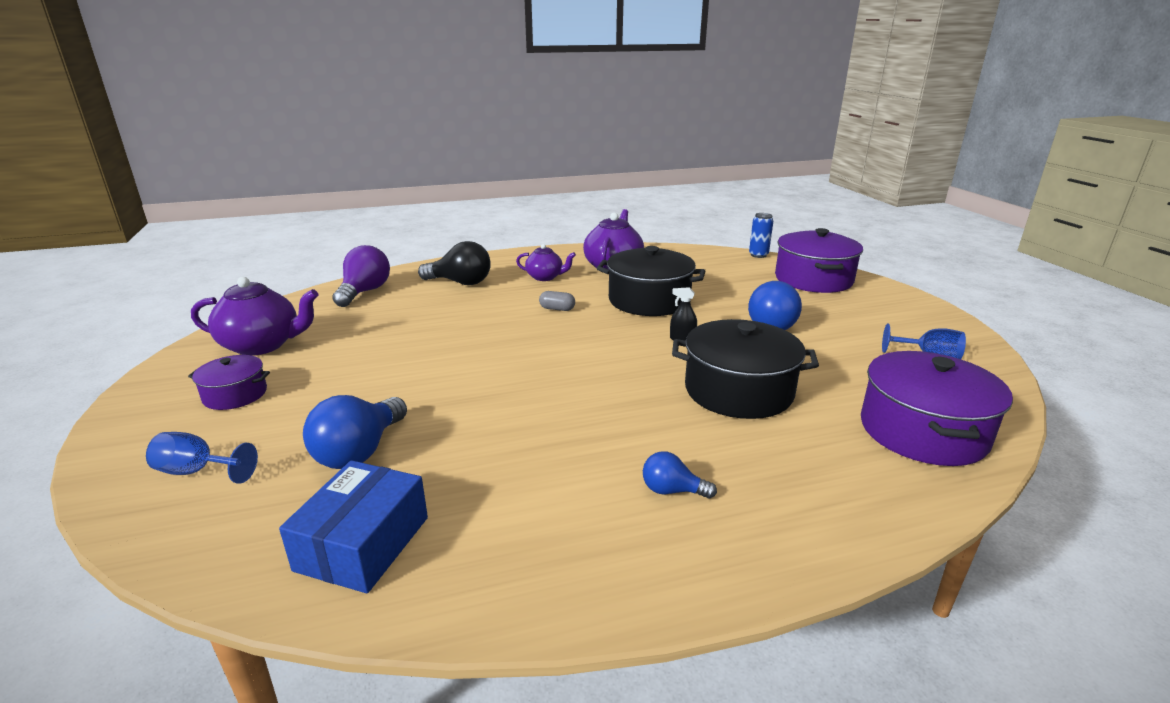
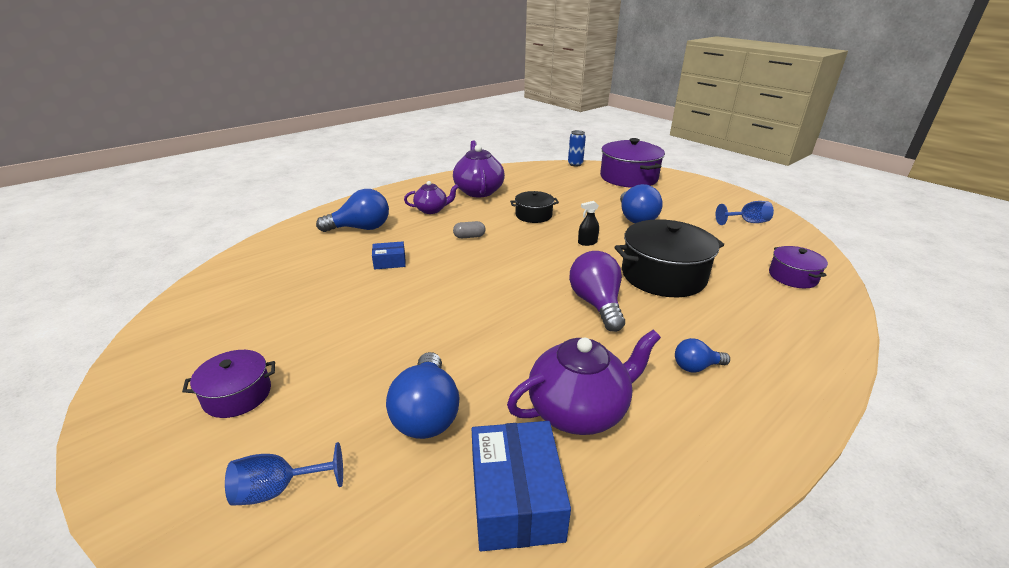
camera: 25 degrees left, 5 degrees up
(262, 345) = (215, 334): purple teapot -> purple teapot (579, 410)
(364, 292) = (273, 255): purple light bulb -> purple light bulb (596, 304)
(457, 317) = (389, 262): none -> blue box
(460, 283) = (361, 228): black light bulb -> blue light bulb
(649, 300) = (533, 215): black pot -> black pot, size x0.54
(923, 431) = (793, 277): purple pot -> purple pot, size x0.54

